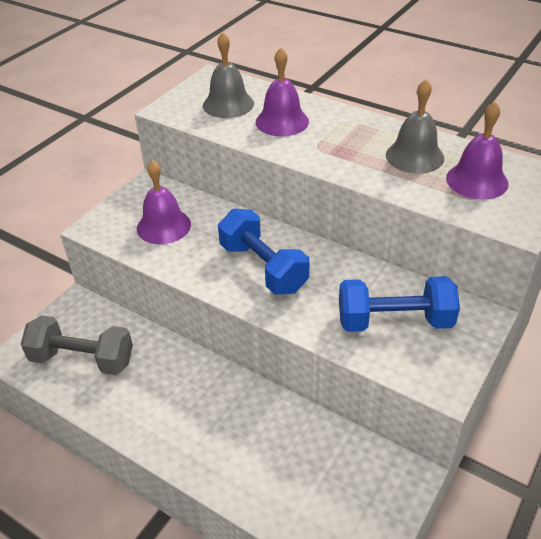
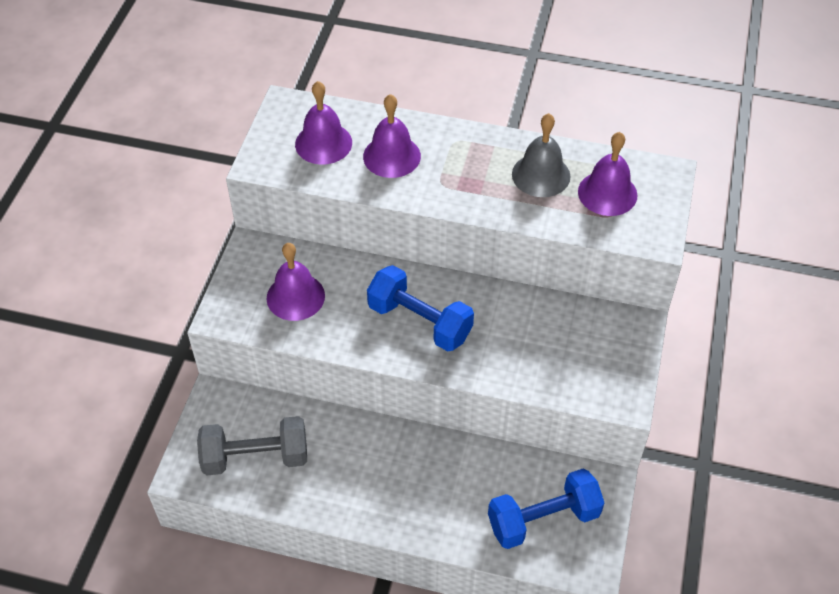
camera: 20 degrees left, 10 degrees up
(228, 104) = (323, 143): grey bell -> purple bell
(394, 321) = (563, 349): blue dumbbell -> blue dumbbell (543, 519)

